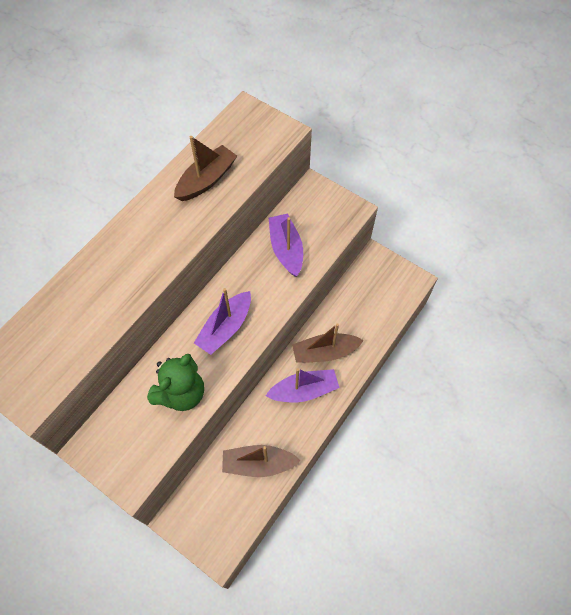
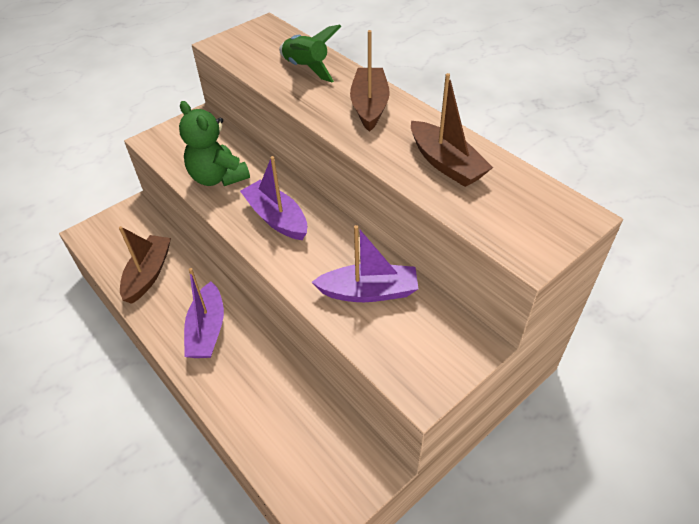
camera: 105 degrees right, 15 degrees down
(79, 303) = (306, 68): none -> green rocket
(325, 352) = (247, 363): brown boat -> brown boat (369, 106)

